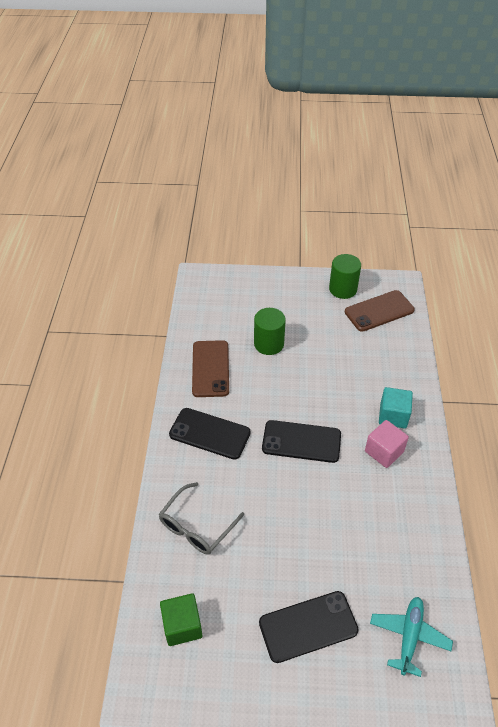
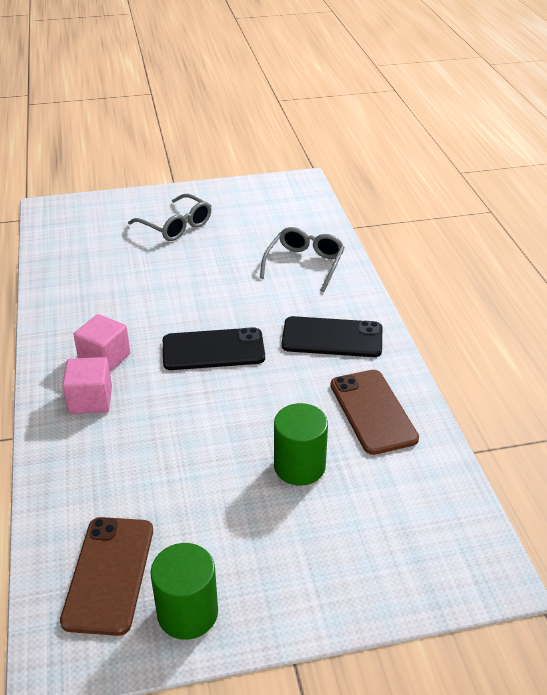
camera: 165 degrees right, 10 degrees down
(182, 625) = (285, 211): green cube -> none
(308, 626) = (176, 226): black phone -> grey glasses
(379, 311) = (109, 574): brown phone -> brown phone turned 45 degrees counterclockwise
(393, 416) = (90, 400): turquoise cube -> pink cube
(409, 636) = (85, 234): turquoise plane -> none

